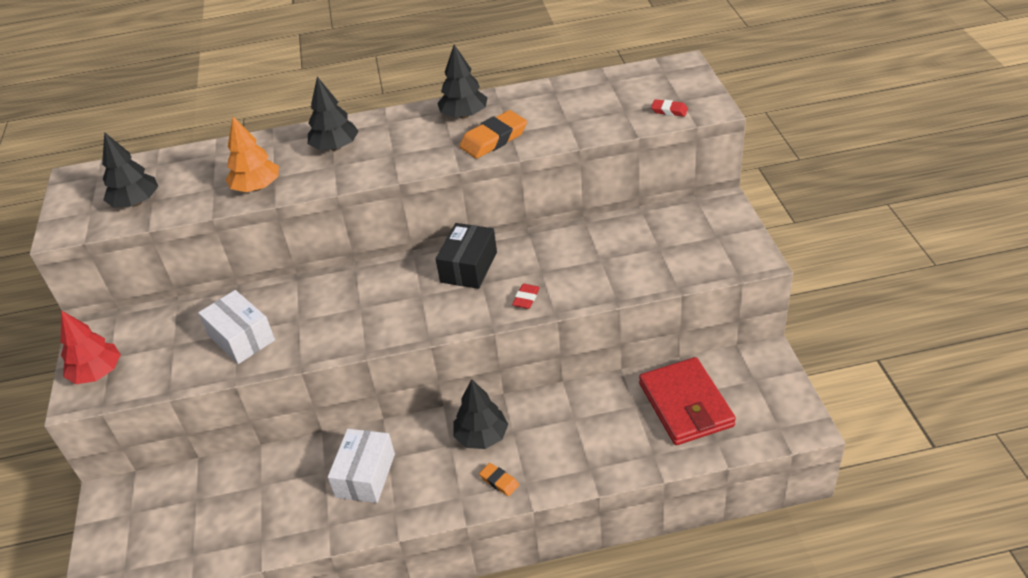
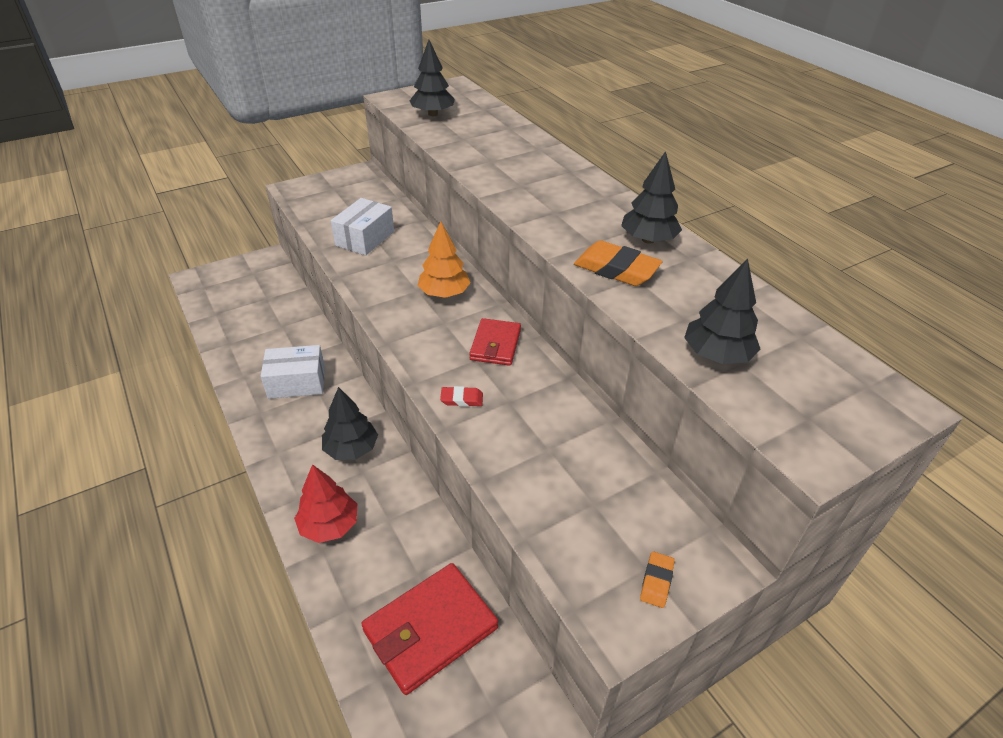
camera: 65 degrees right, 0 degrees up
(97, 373) = (316, 188): red tree -> red tree (329, 525)
(257, 187) = (472, 157): orange tree -> orange tree (444, 293)
(335, 147) = (549, 179): black tree -> black tree (716, 355)
(469, 267) = (495, 345): black box -> red wallet
(499, 481) = (298, 477): orange eraser -> orange eraser (656, 581)
(669, 110) = (774, 409): red eraser -> none

